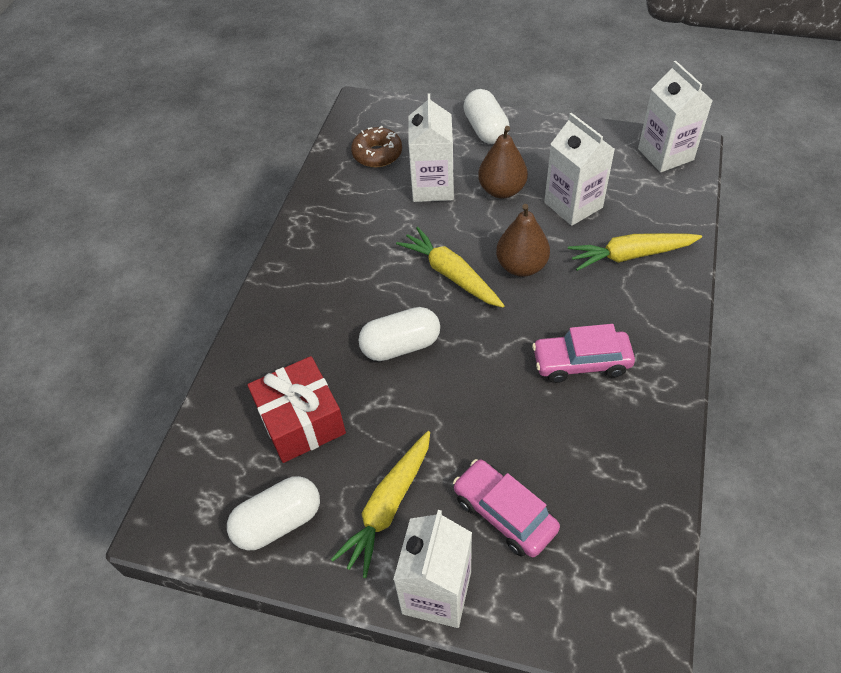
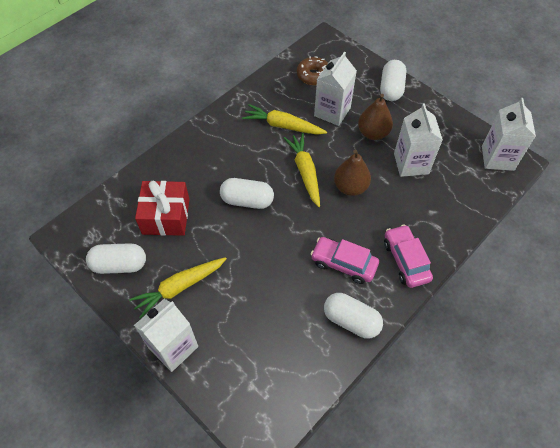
camera: 25 degrees right, 5 degrees up
(504, 514) = (238, 326): pink car -> pink car (405, 260)
(630, 255) = (423, 213): yellow carrot -> yellow carrot (283, 126)
(642, 427) = (351, 320): none -> white capsule

